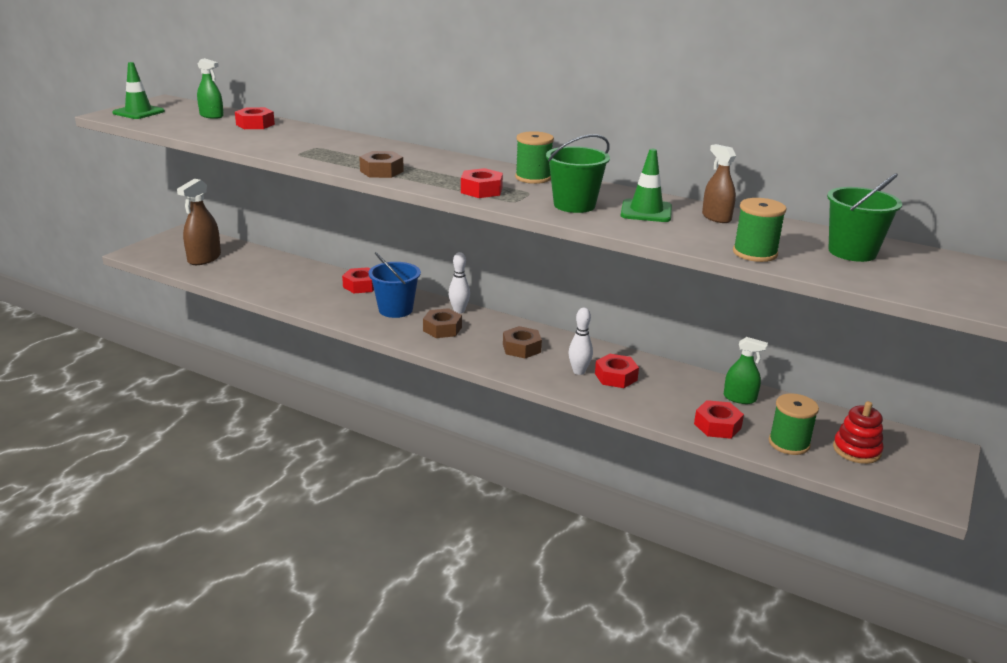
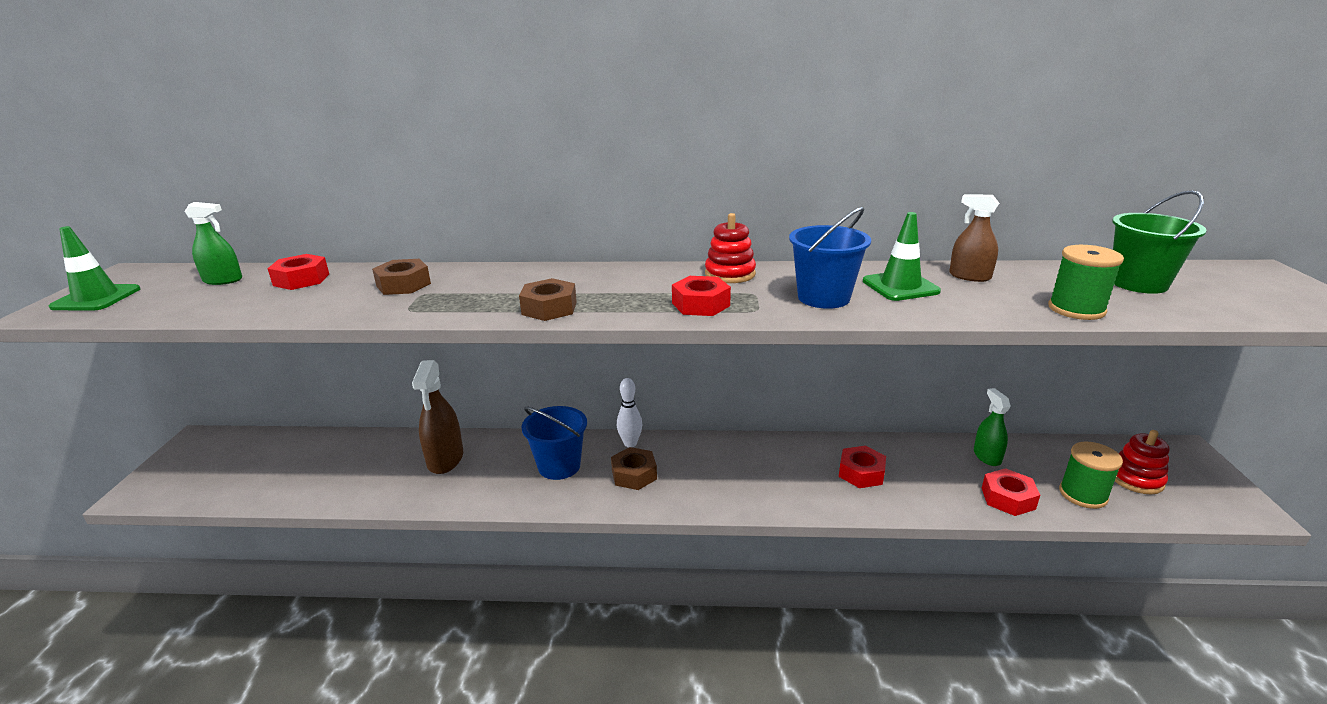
camera: 25 degrees left, 0 degrees up
(204, 258) = (252, 470): brown spray bottle -> brown spray bottle (445, 459)
(361, 286) = (491, 446): red nut -> none
(521, 348) = (738, 470): brown nut -> brown nut (403, 285)
(533, 178) = (730, 274): green spool -> red stacking toy
(574, 205) = (823, 298): green bucket -> blue bucket
(579, 371) = (822, 480): white bowling pin -> none
(739, 398) = (987, 456): green spray bottle -> green spray bottle turned 90 degrees counterclockwise

